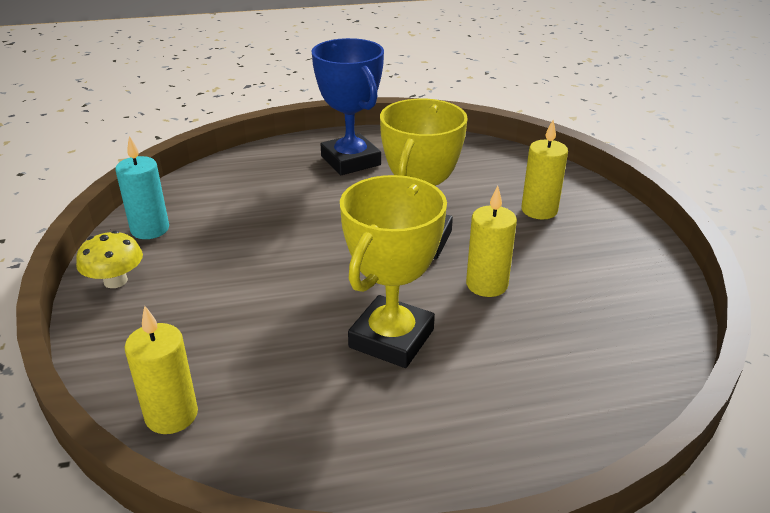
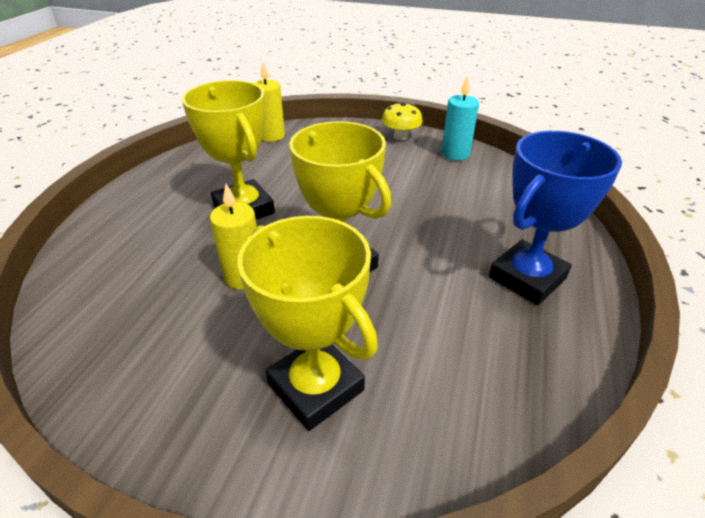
camera: 120 degrees right, 5 degrees up
(350, 161) = (527, 278): blue trophy -> blue trophy turned 45 degrees counterclockwise
(539, 210) = (315, 387): yellow candle -> yellow trophy

